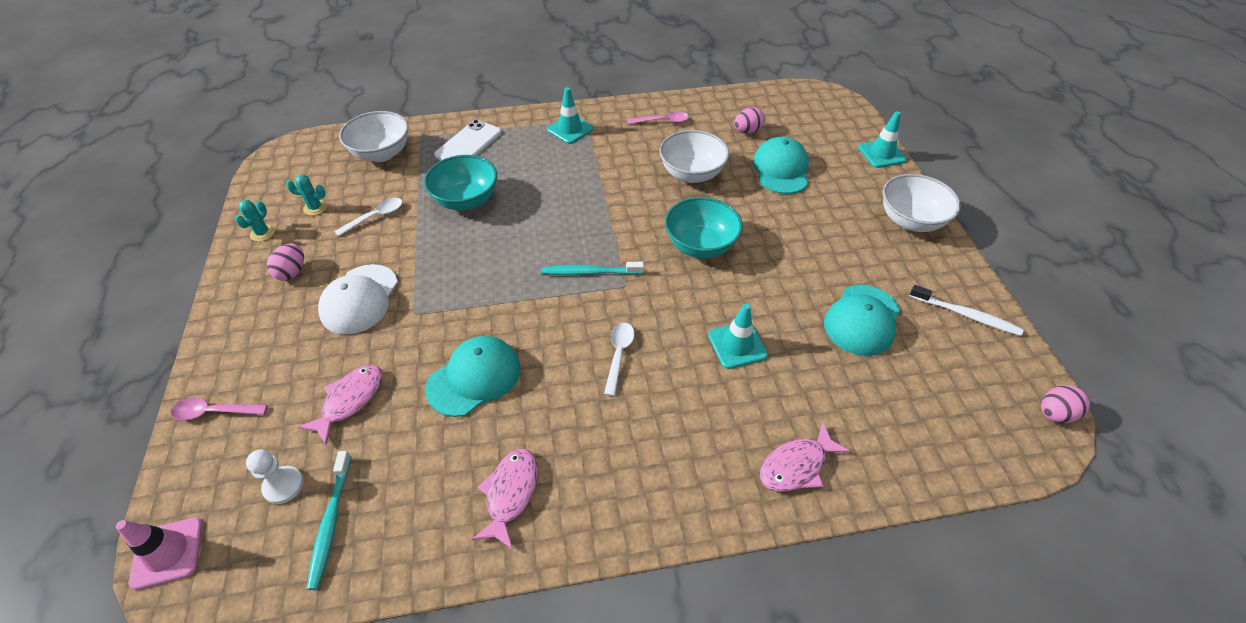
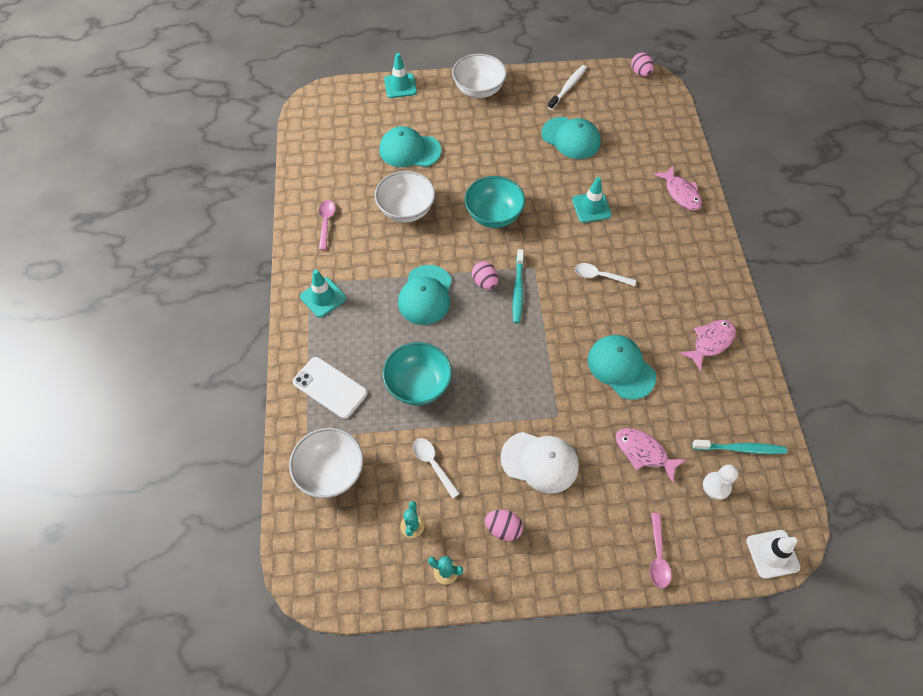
camera: 85 degrees left, 10 degrees up
(167, 553) = (772, 554): pink traffic cone -> white traffic cone
(510, 493) = (710, 342): pink fish -> pink fish turned 120 degrees clockwise
(577, 197) = (425, 295): none -> turquoise cap
(747, 131) = (354, 163): pink egg -> pink egg (485, 282)

